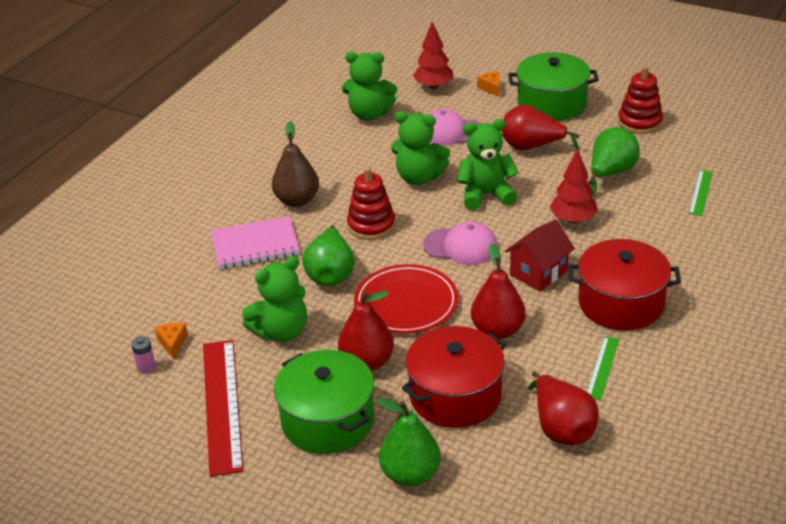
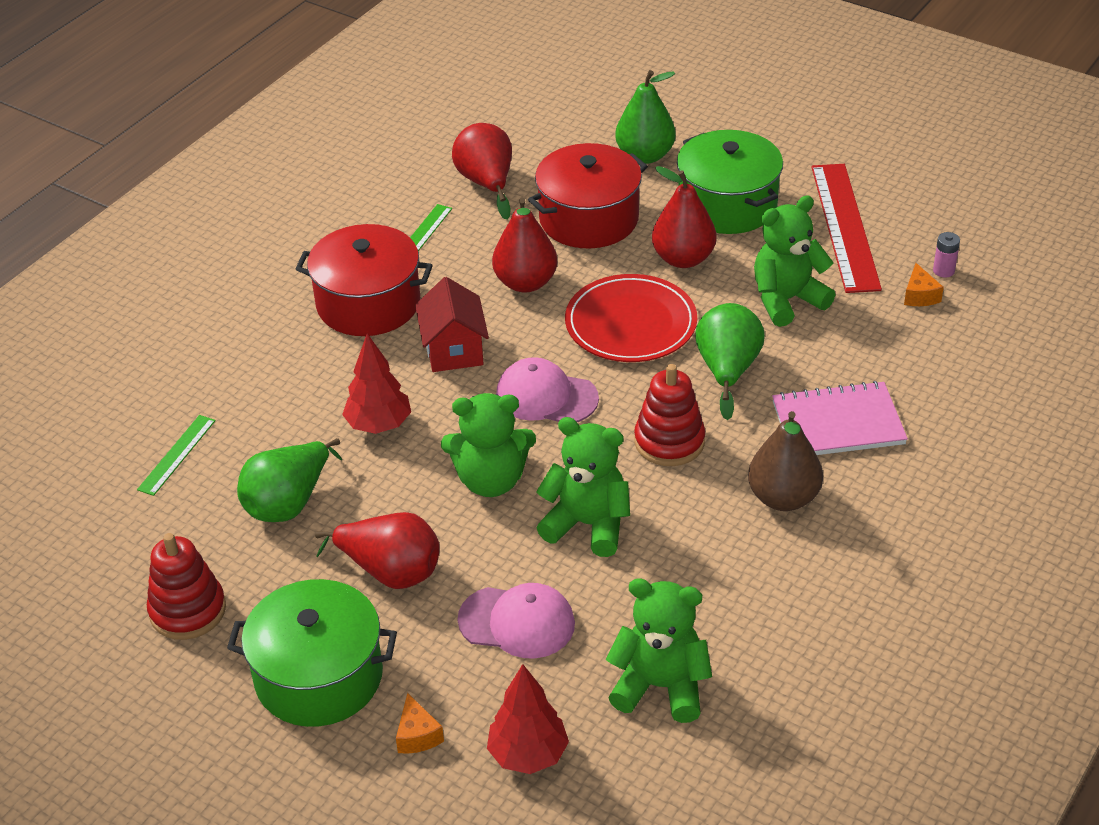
camera: 175 degrees left, 5 degrees up
(538, 273) = (454, 350): red house -> red house turned 60 degrees counterclockwise

